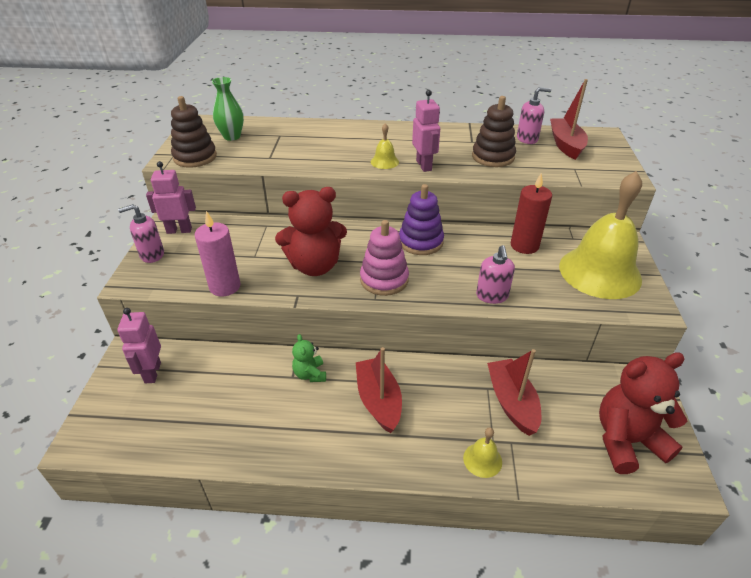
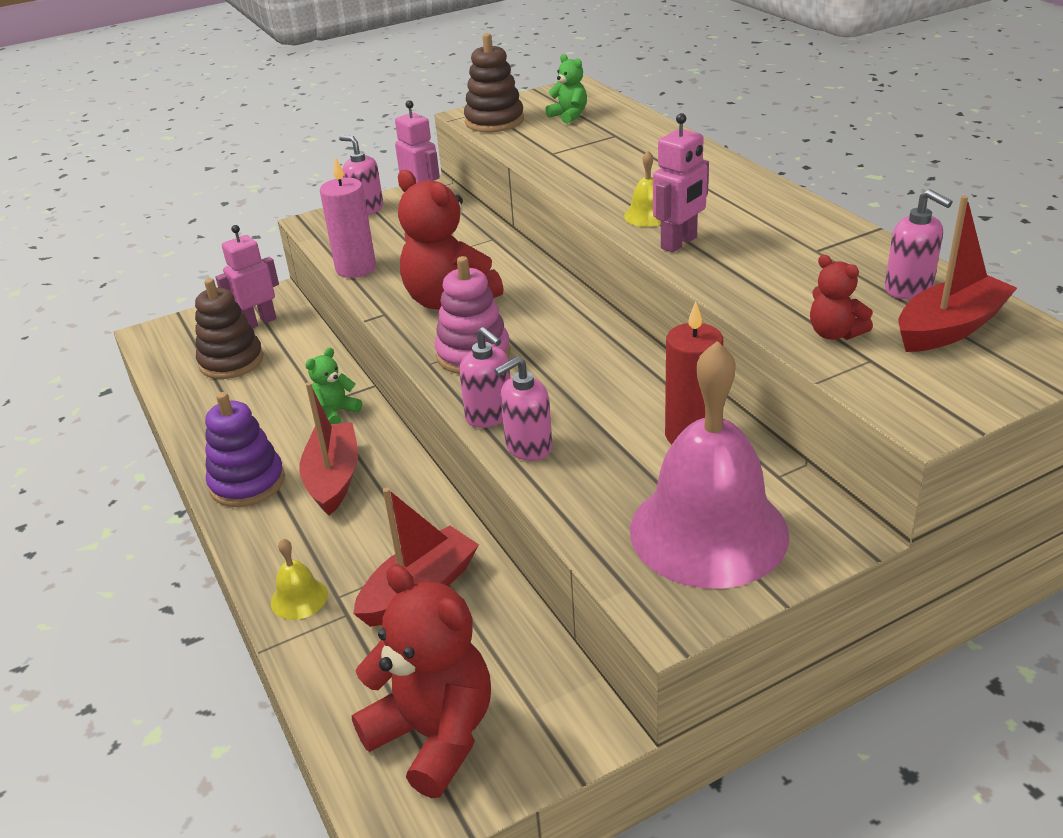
camera: 60 degrees right, 5 degrees down
(232, 136) = (569, 116): green vase -> green teddy bear
(379, 400) = (333, 478): red boat -> red boat turned 45 degrees counterclockwise
(421, 242) = (589, 348): purple stacking toy -> purple stacking toy (247, 483)
(451, 297) = (490, 415): none -> pink soap dispenser
(493, 157) = (791, 281): brown stacking toy -> brown stacking toy (231, 361)
(547, 166) = (834, 333): none -> red teddy bear
(600, 272) = (708, 531): yellow bell -> pink bell

